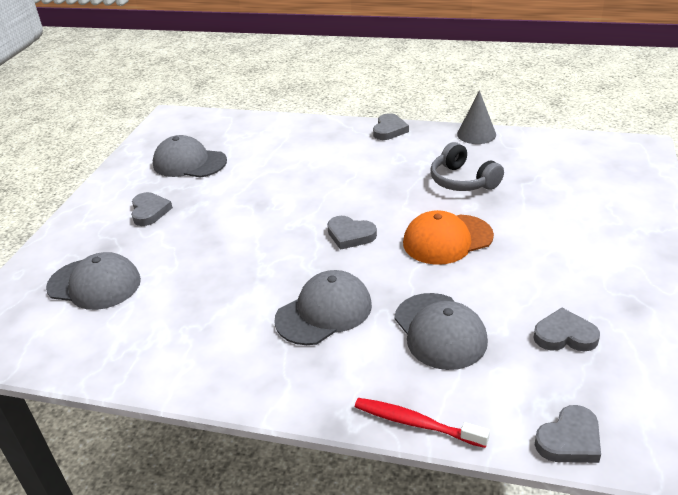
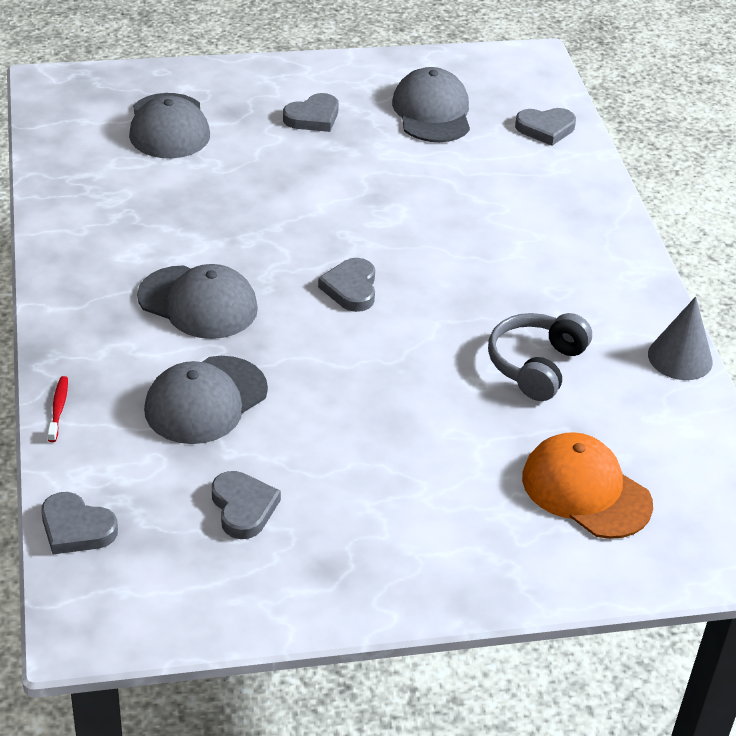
camera: 60 degrees right, 5 degrees up
(389, 130) = (632, 265): grey heart -> grey heart (545, 129)
(416, 423) = (58, 408): red toothbrush -> red toothbrush, size x0.60
(447, 239) = (386, 375): orange cap -> orange cap (586, 490)

